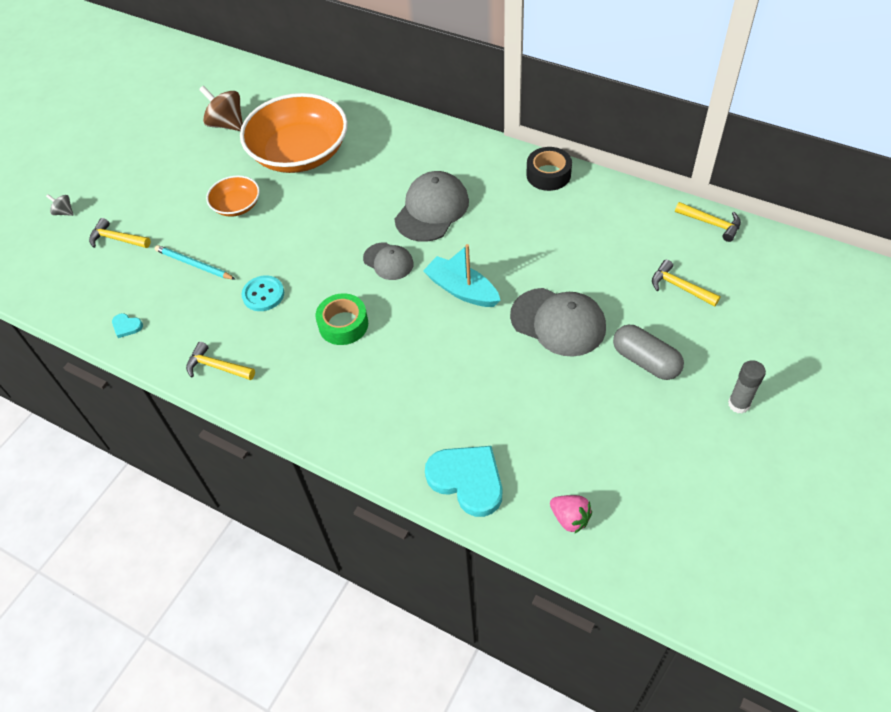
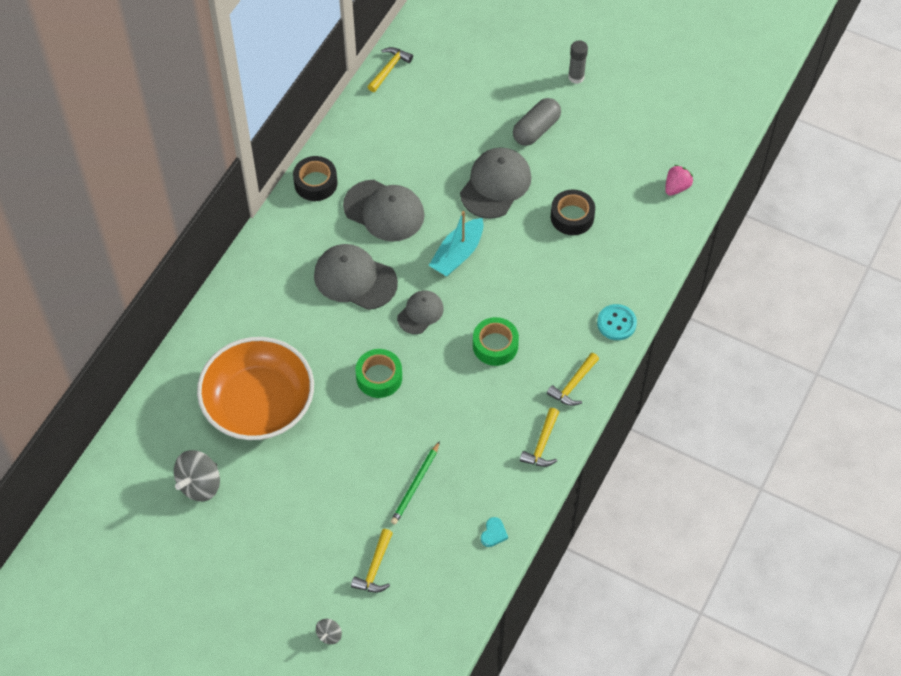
camera: 95 degrees left, 5 degrees up
(194, 264) = (415, 485): turquoise pencil -> green pencil
(227, 124) = (199, 485): brown spinning top -> grey spinning top
(237, 205) = (334, 456): orange bowl -> none
(263, 294) = (457, 416): turquoise button -> turquoise button (616, 323)
(316, 233) = (379, 377): none -> green tape
(467, 480) = (648, 250): turquoise heart -> none
(516, 228) = (384, 211): none -> grey cap
(516, 397) = (572, 217): none -> black tape
(679, 287) = (460, 99): yellow hammer -> yellow hammer (573, 385)

